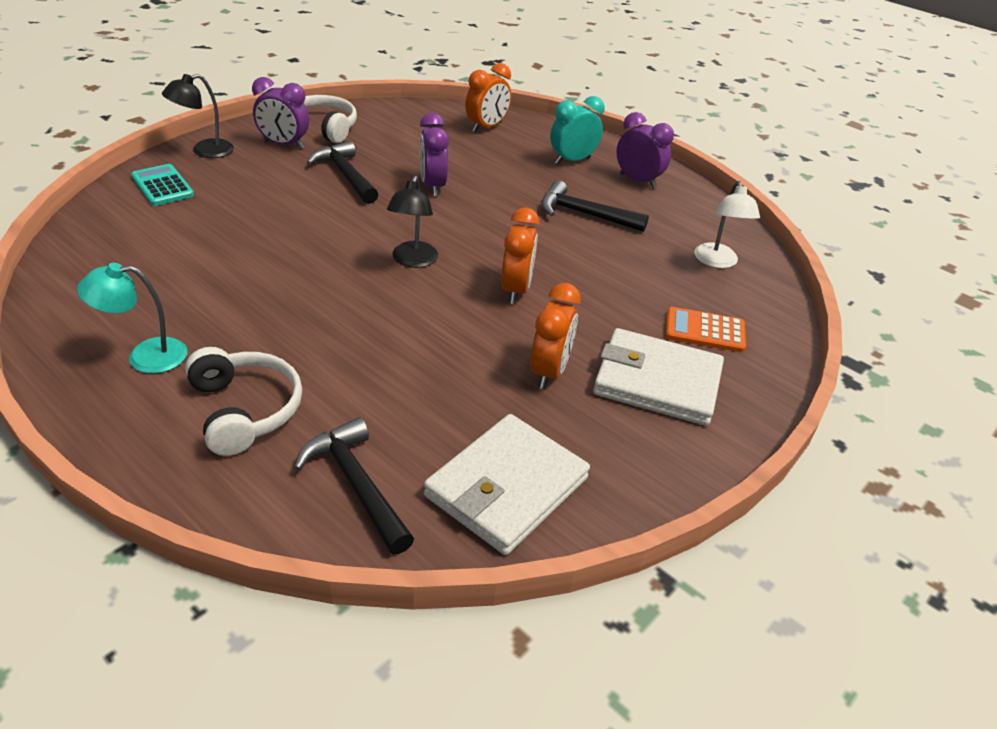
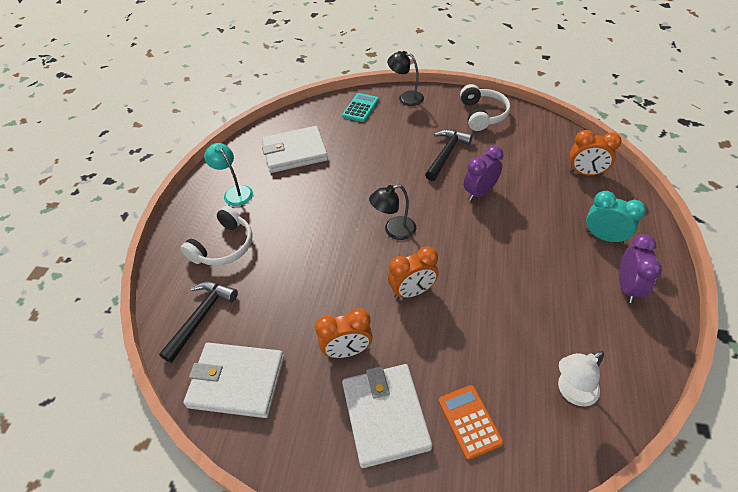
camera: 65 degrees right, 10 degrees up
(154, 270) = (295, 152): none -> white wallet
(284, 145) = (446, 115): purple clock -> none
(584, 214) = (539, 280): black hammer -> none

